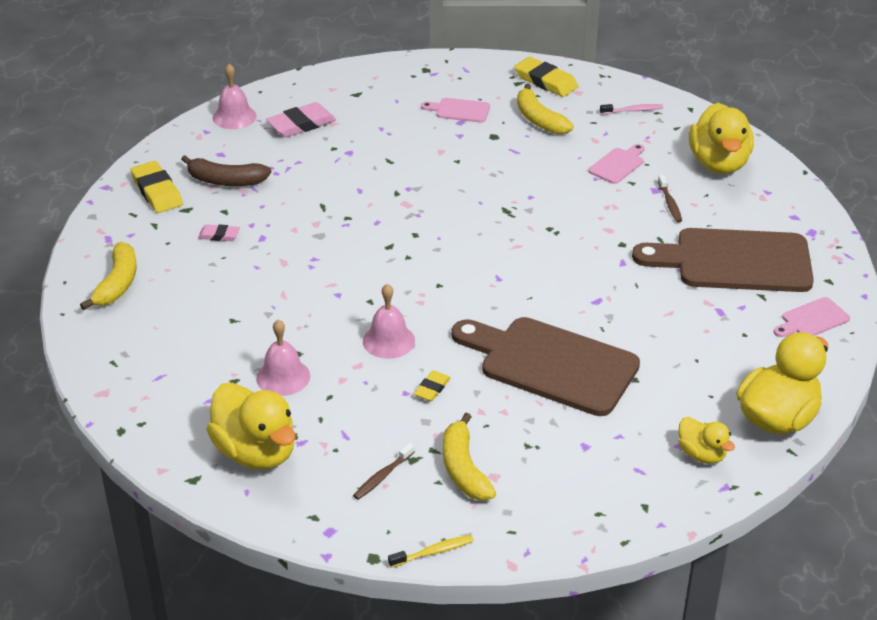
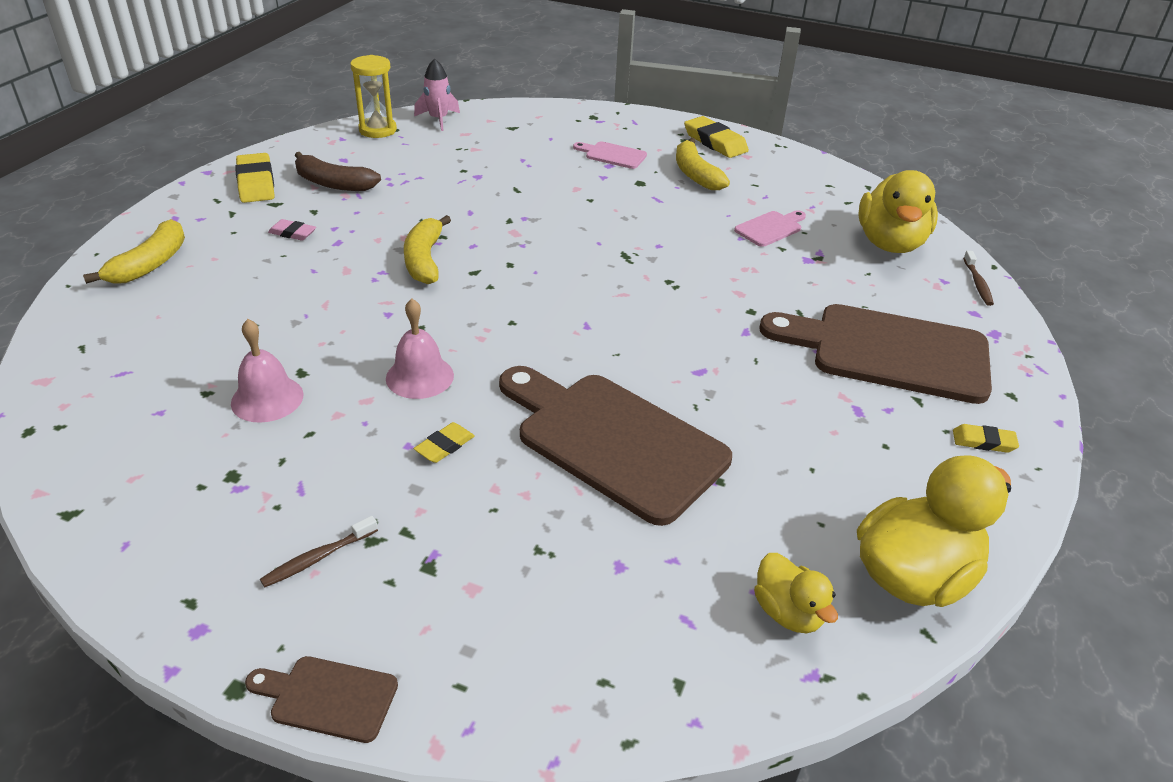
camera: 10 degrees right, 0 degrees up
(234, 117) = (378, 130): pink bell -> yellow hourglass
(256, 452) = (173, 491): yellow duck -> none
(284, 96) = (438, 119): none -> pink rocket
(301, 124) = (441, 145): pink eraser -> none
(433, 552) = (328, 698): yellow toothbrush -> brown cutting board
(464, 469) = (435, 568): yellow banana -> yellow banana (424, 260)
(633, 110) = (802, 180): pink toothbrush -> none
(670, 203) = (821, 276): brown toothbrush -> brown toothbrush (977, 283)
(812, 319) = (983, 442): pink cutting board -> yellow eraser

